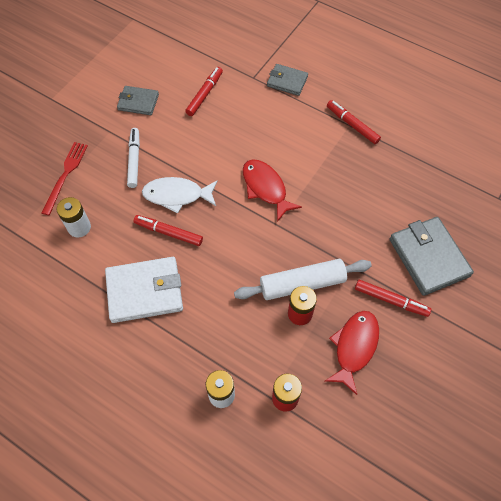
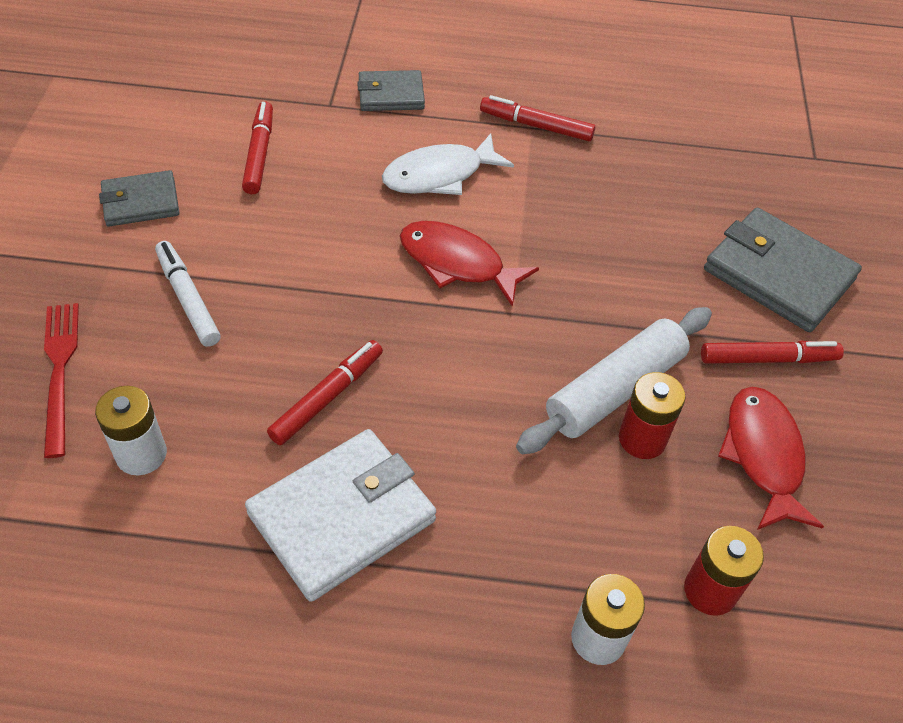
camera: 30 degrees left, 10 degrees down
(168, 233) = (327, 397): red marker -> red marker turned 135 degrees clockwise
(177, 195) = (305, 329): white fish -> white fish (439, 175)

